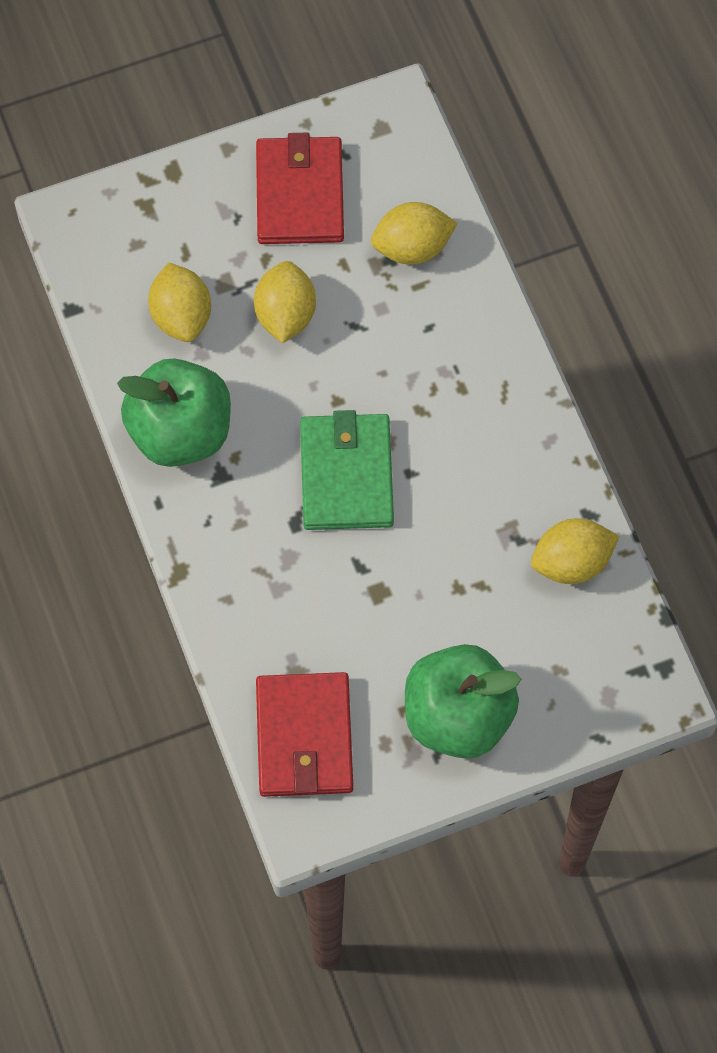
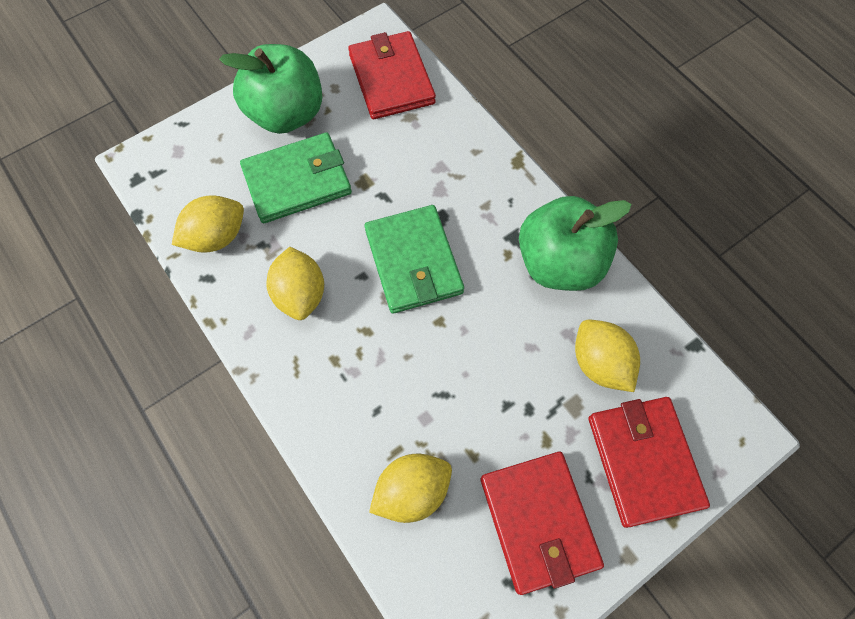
camera: 165 degrees right, 0 degrees up
(177, 218) = (644, 461): none -> red wallet
(285, 315) = (509, 388): yellow lemon -> yellow lemon (300, 294)
(461, 613) = (297, 181): none -> green wallet

